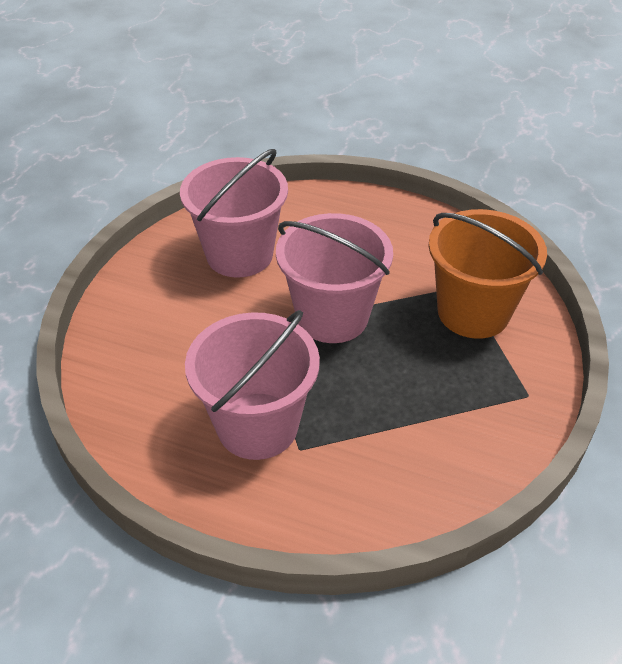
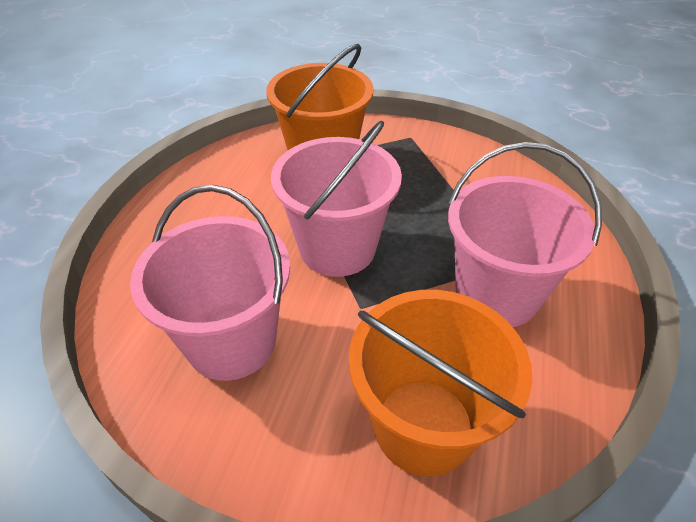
camera: 95 degrees left, 0 degrees up
(141, 352) = (423, 426): none -> orange bucket

